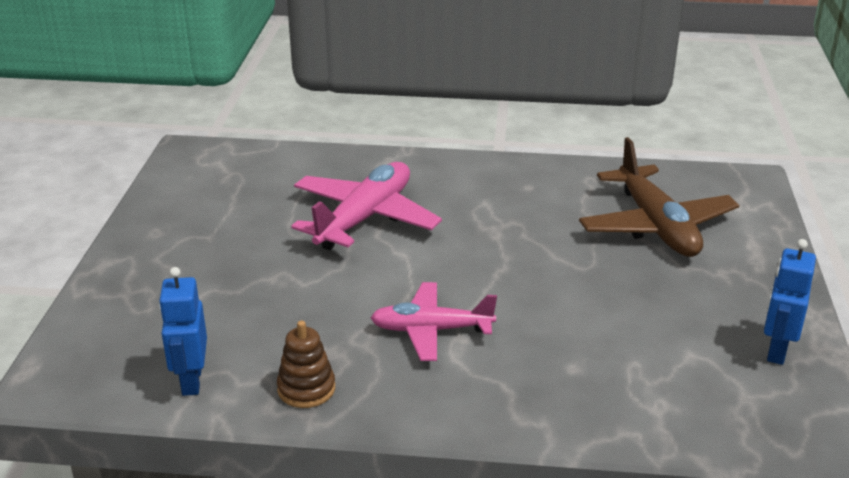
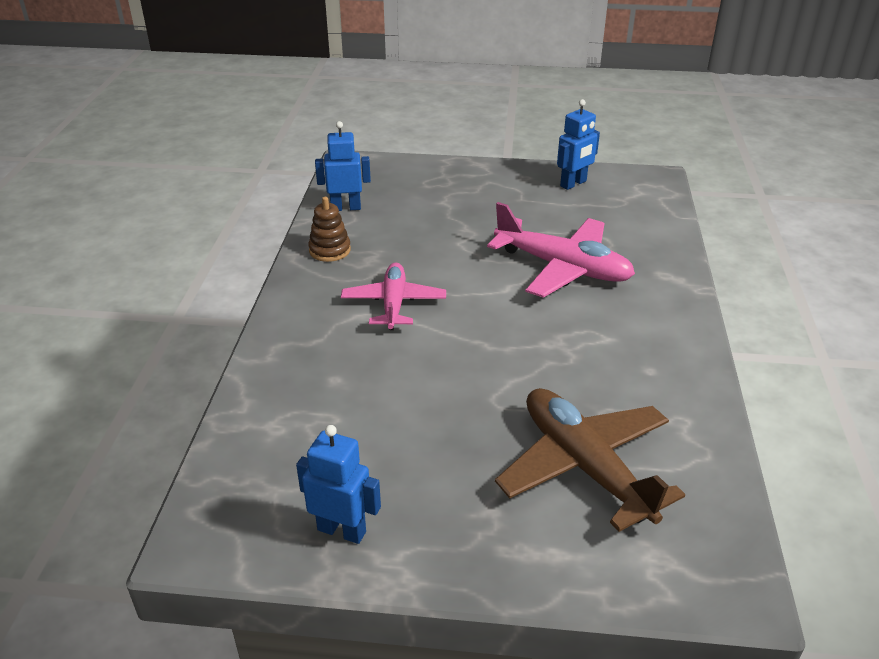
camera: 90 degrees right, 5 degrees up
(184, 200) = (573, 184): none -> blue robot
(656, 226) = (585, 466): brown plane -> brown plane turned 75 degrees clockwise

